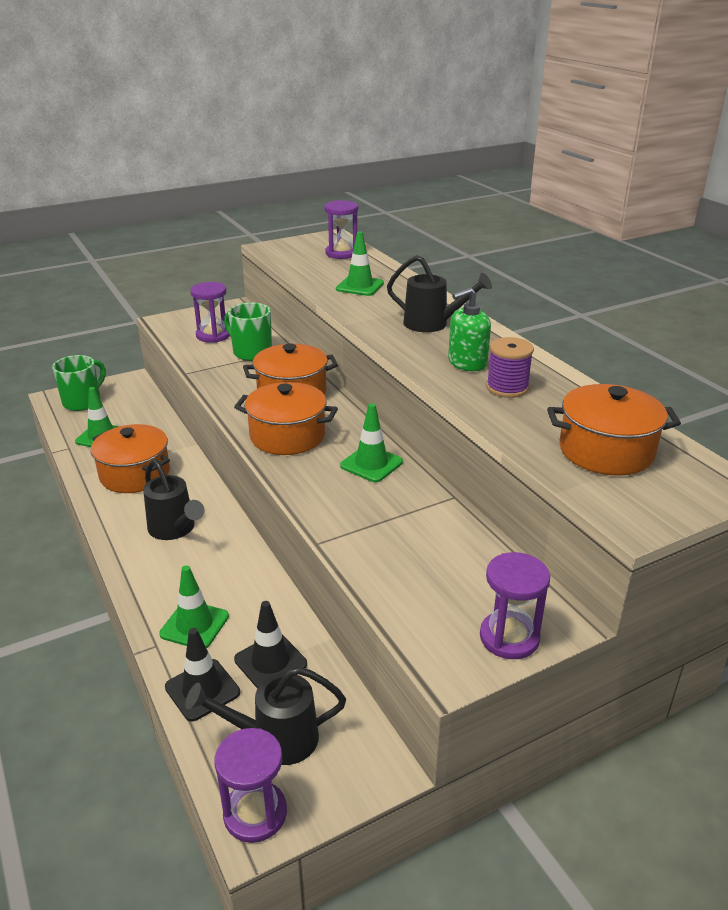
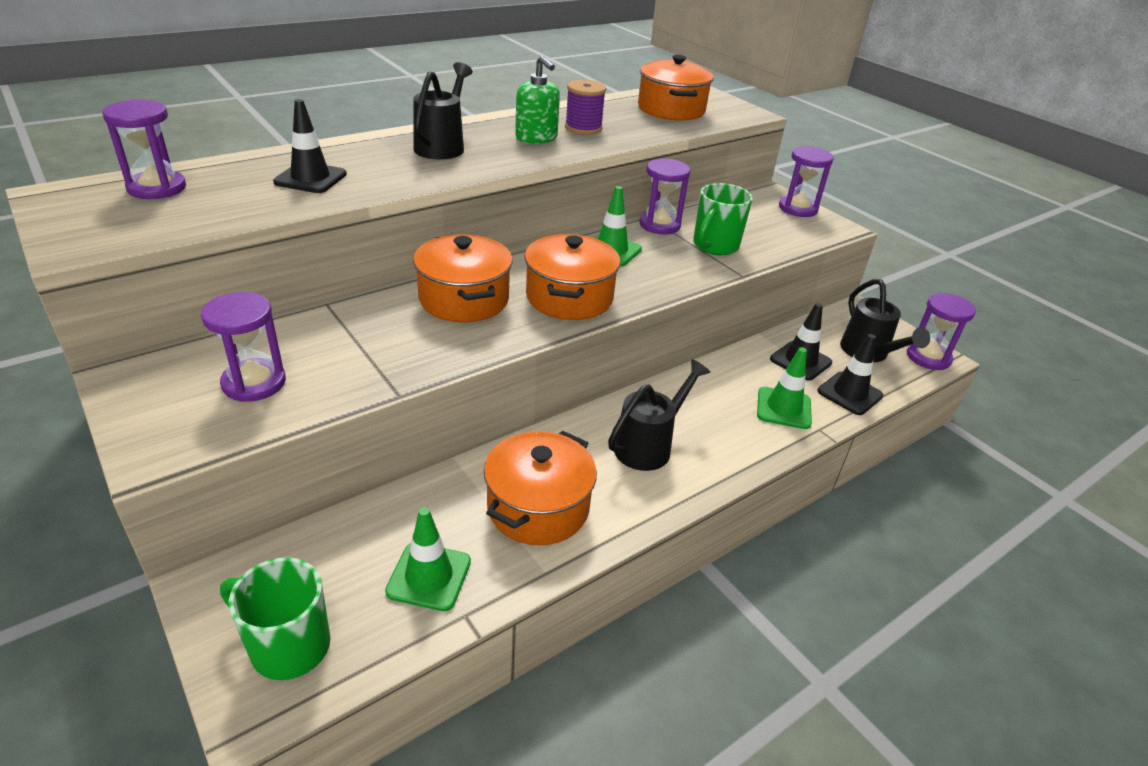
camera: 100 degrees left, 5 degrees up
(251, 352) = (334, 339): green mug -> green mug (714, 246)
(360, 286) = (310, 178): green traffic cone -> black traffic cone
(433, 501) = (659, 225): none -> purple hourglass

